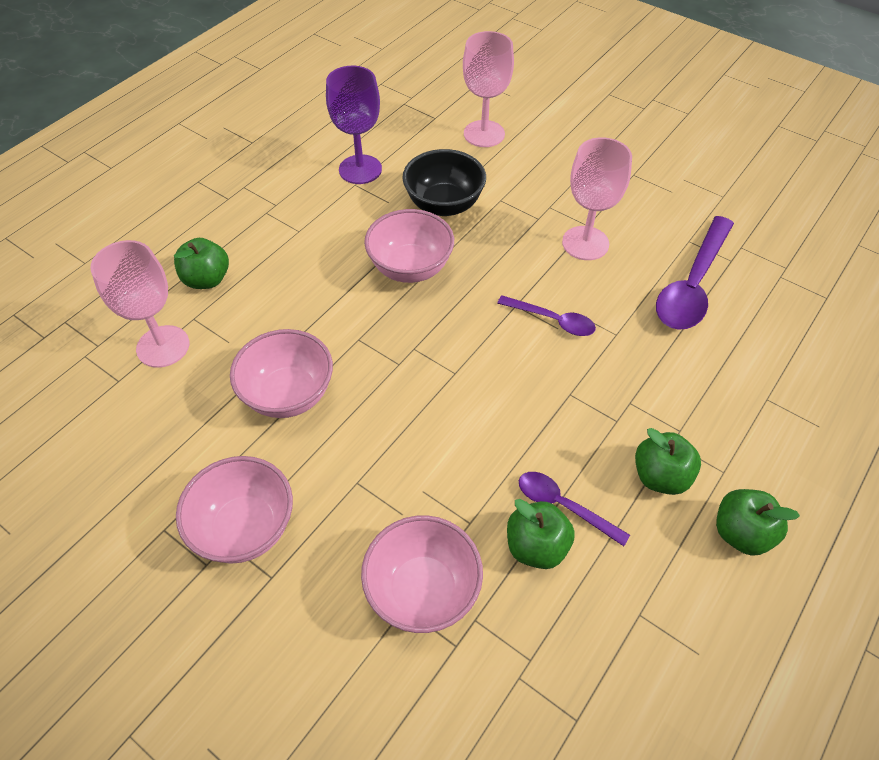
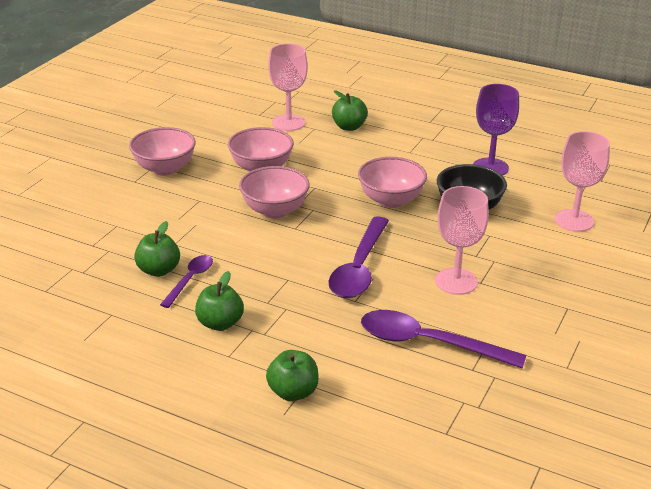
camera: 80 degrees right, 20 degrees down
(423, 590) = (127, 230): pink bowl -> pink bowl (275, 210)
(552, 320) = (359, 268): purple spoon -> purple spoon, size x1.80
(741, 533) = (175, 362): green apple -> green apple (293, 392)

